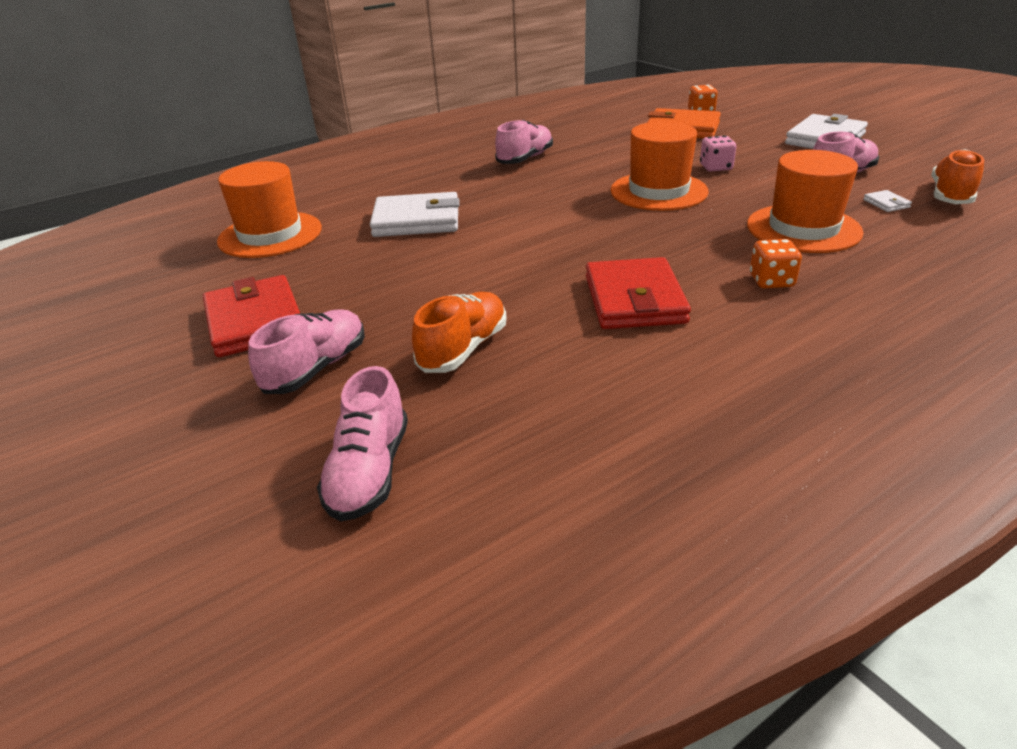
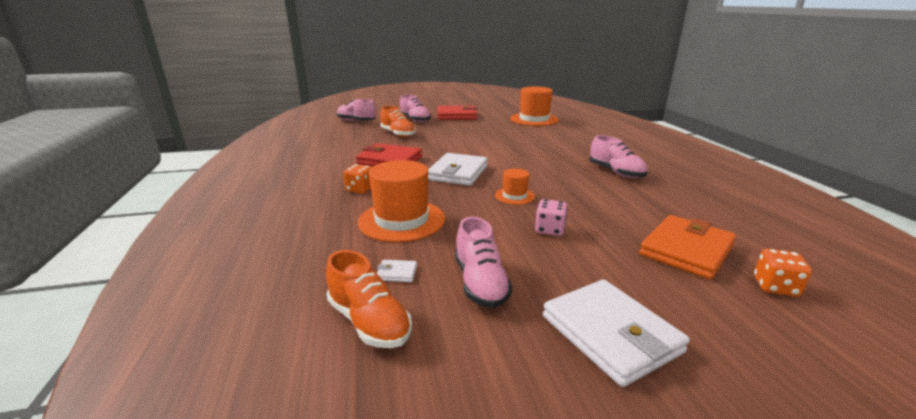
camera: 110 degrees right, 10 degrees down
(416, 220) = (526, 139): white wallet -> white wallet (458, 173)
(658, 191) = (514, 196): orange hat -> orange hat, size x0.51

